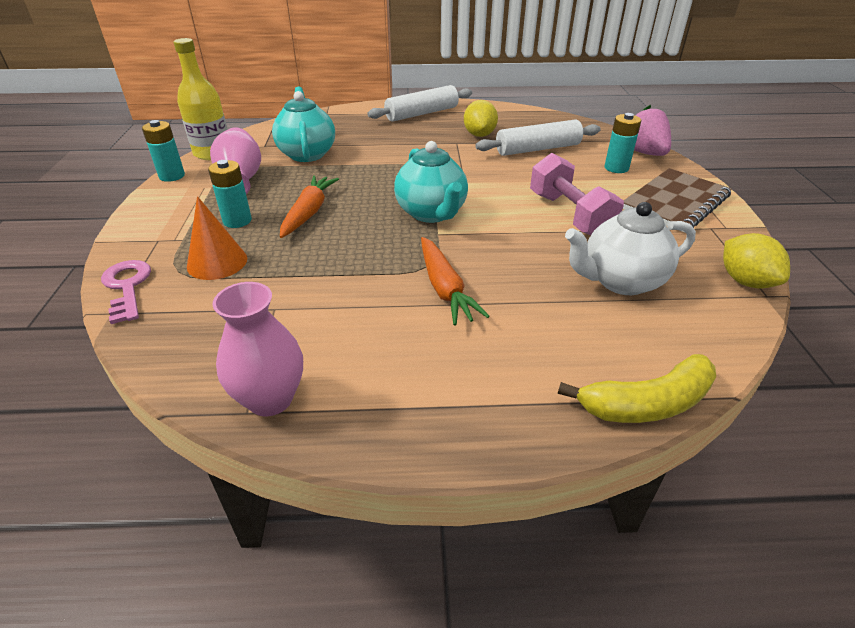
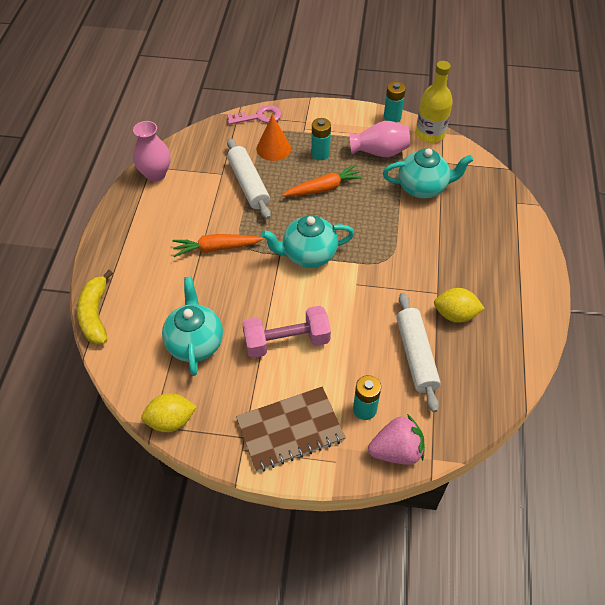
camera: 100 degrees right, 15 degrees up
(309, 213) = (323, 188): orange carrot -> orange carrot turned 45 degrees counterclockwise
(422, 113) = (515, 276): white rolling pin -> white rolling pin (248, 184)
(621, 281) = (195, 343): white teapot -> turquoise teapot
(675, 202) = (290, 430): brown notebook -> brown notebook turned 75 degrees counterclockwise

